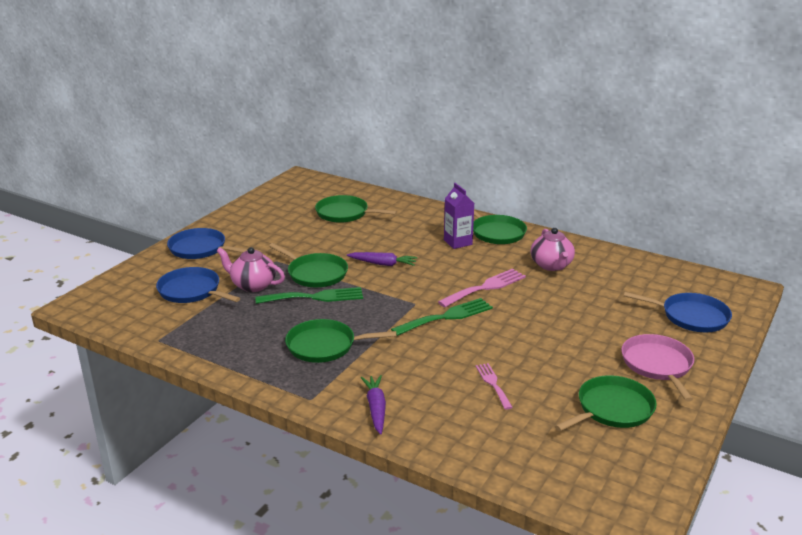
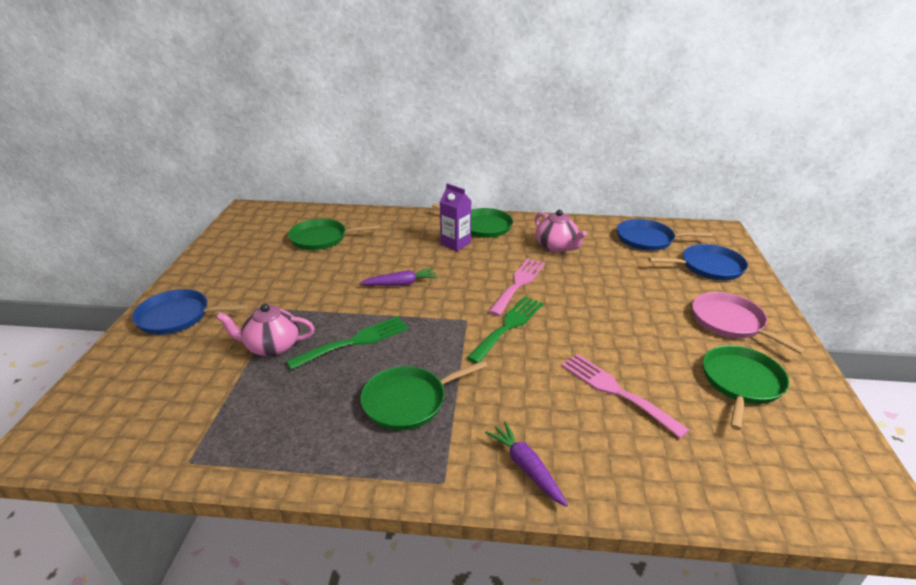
camera: 25 degrees left, 5 degrees up
(192, 291) = (197, 375): blue pan -> blue pan (648, 239)
(315, 273) = (336, 313): green pan -> none
(493, 384) = (616, 391): pink fork -> pink fork, size x1.65

